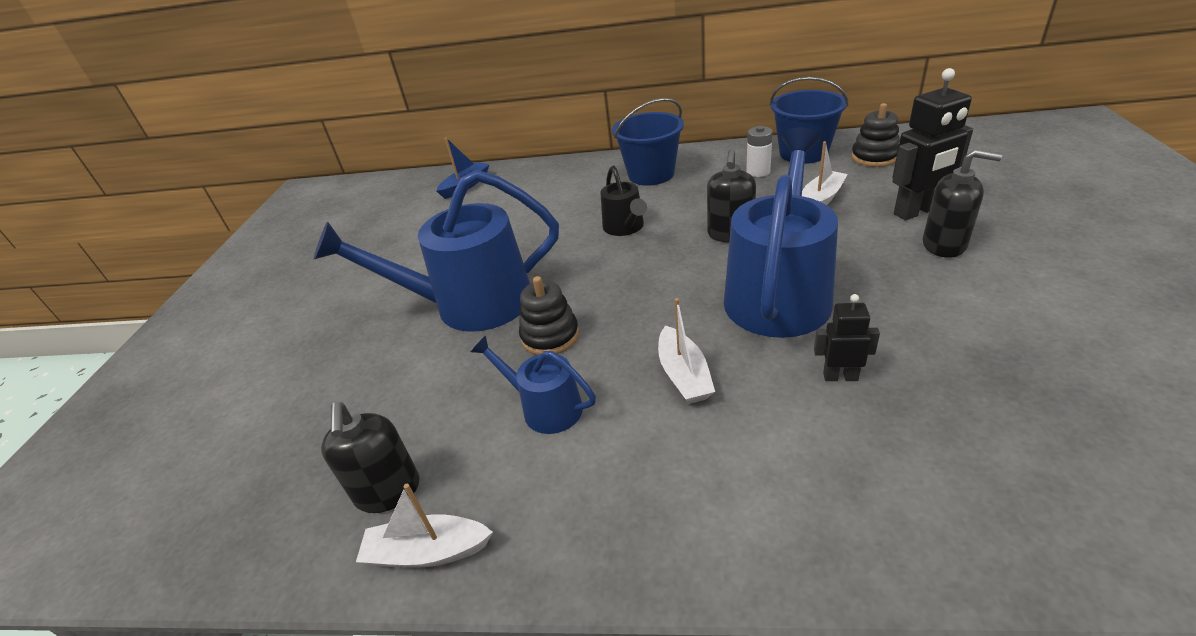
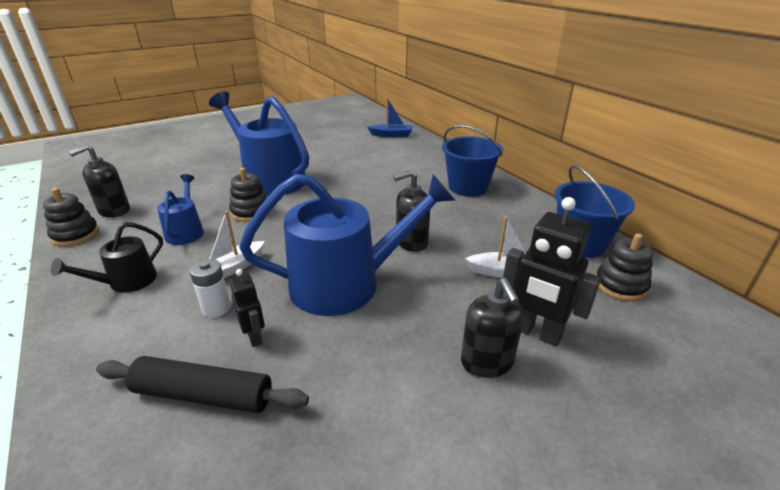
camera: 50 degrees right, 5 degrees down
(427, 552) = (75, 235): white boat -> black stacking toy
(625, 227) = (386, 199): black watering can -> black watering can (127, 282)
(758, 172) = (520, 230): white battery -> white battery (216, 308)
(925, 431) = (203, 395): none -> black rolling pin

